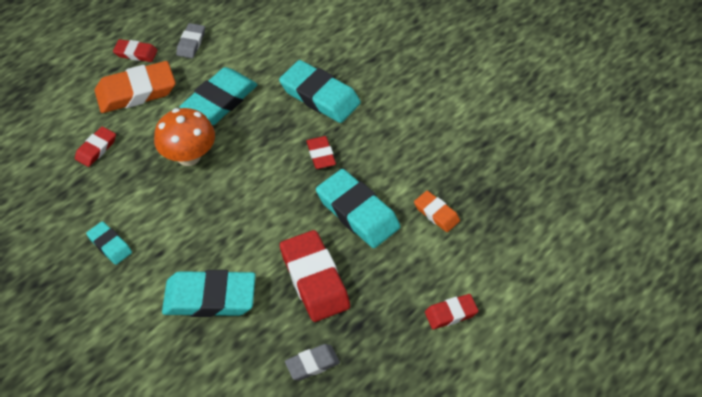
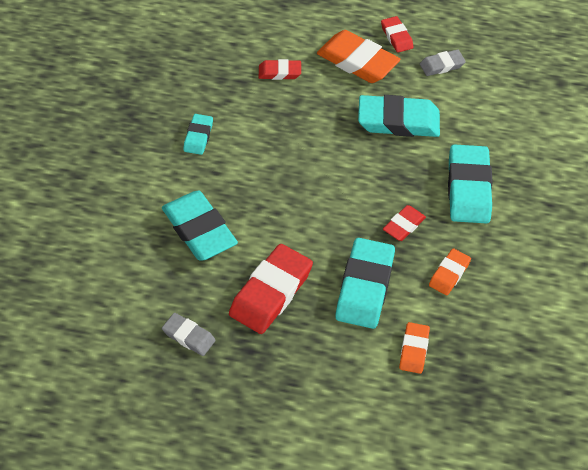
camera: 55 degrees right, 0 degrees up
(189, 156) = (323, 135): orange mushroom -> none
(386, 153) = (449, 274): none -> orange eraser
(451, 313) = (314, 417): red eraser -> none

